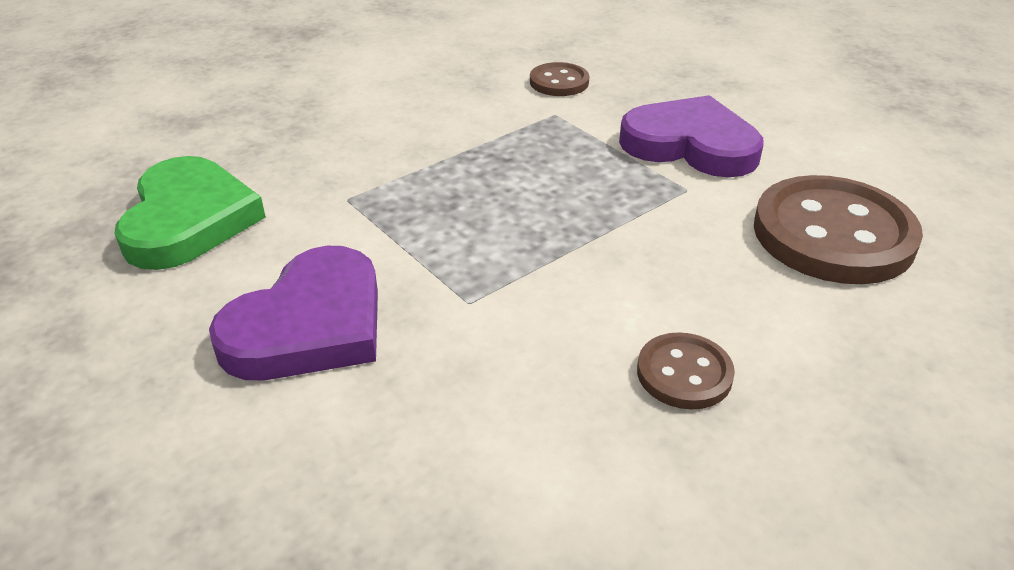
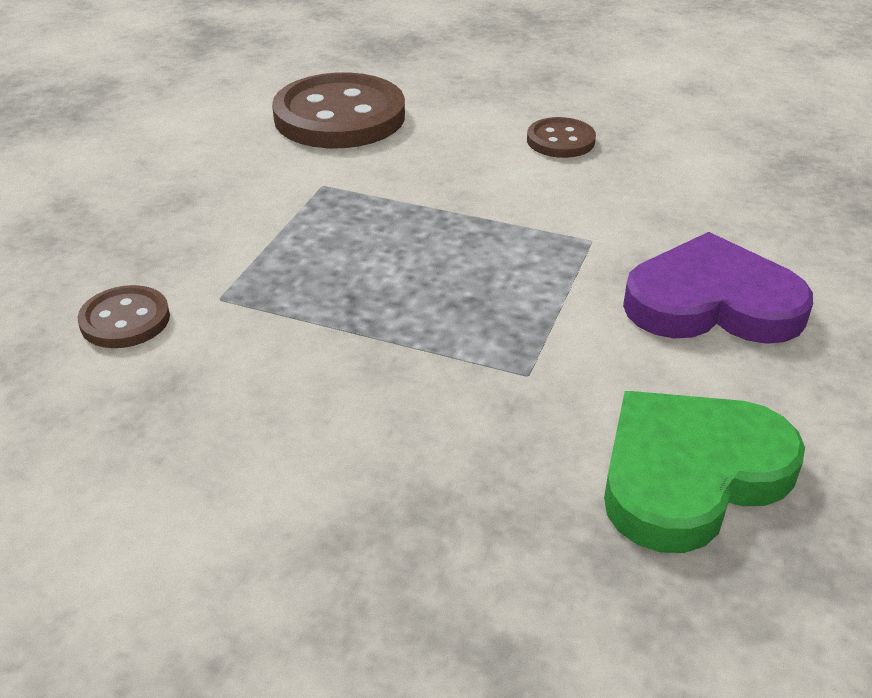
camera: 120 degrees left, 0 degrees up
(690, 145) = (235, 198): purple heart -> none

